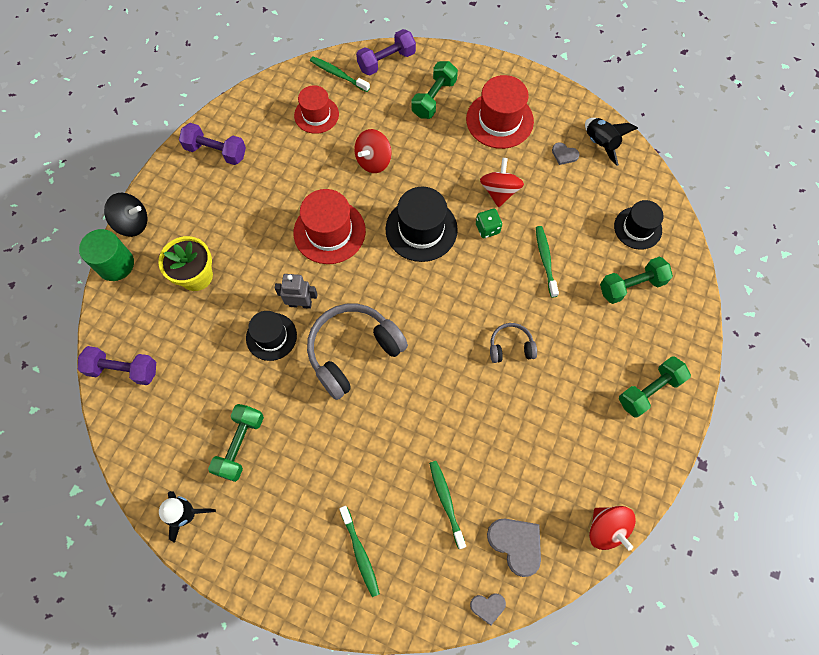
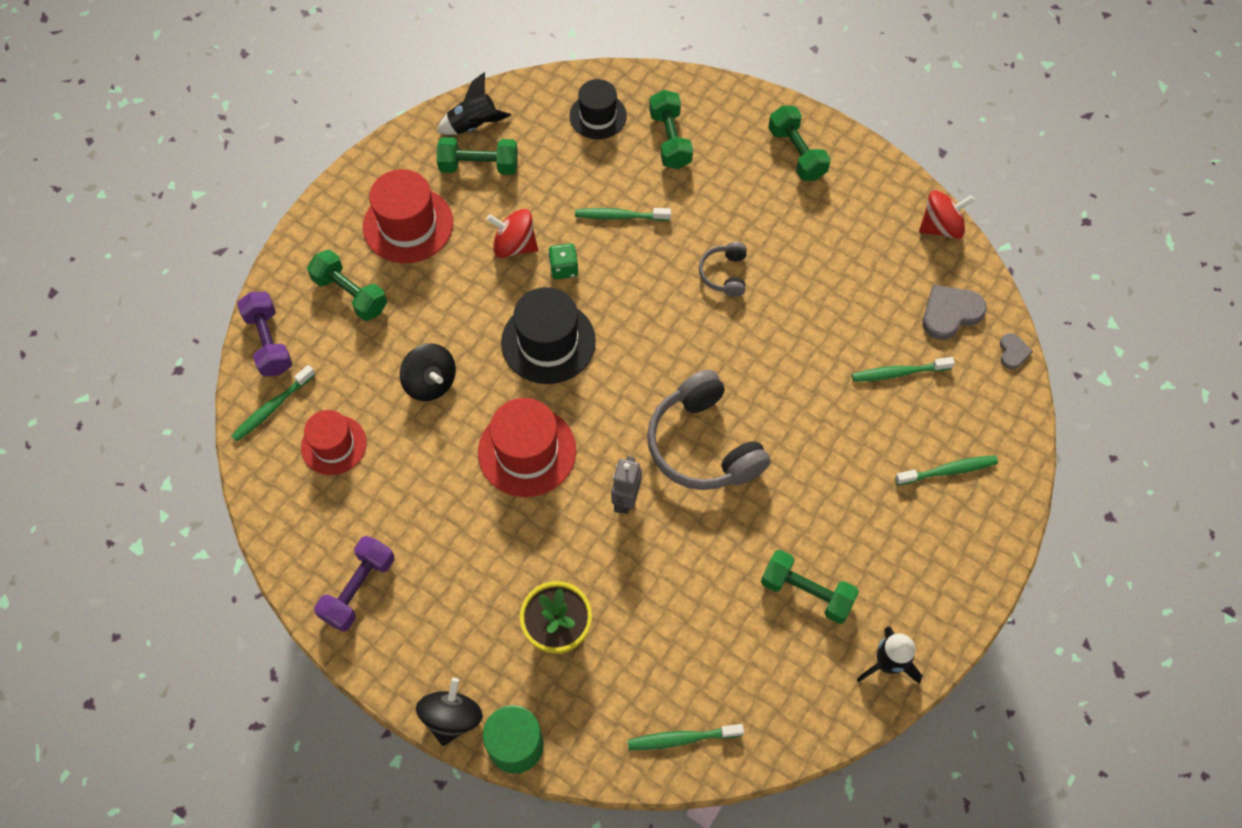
camera: 80 degrees left, 5 degrees down
(123, 370) = (682, 738): purple dumbbell -> green toothbrush
(271, 336) = (666, 540): black hat -> none
(373, 161) = (430, 382): red spinning top -> black spinning top
(564, 154) = (479, 166): grey heart -> green dumbbell

